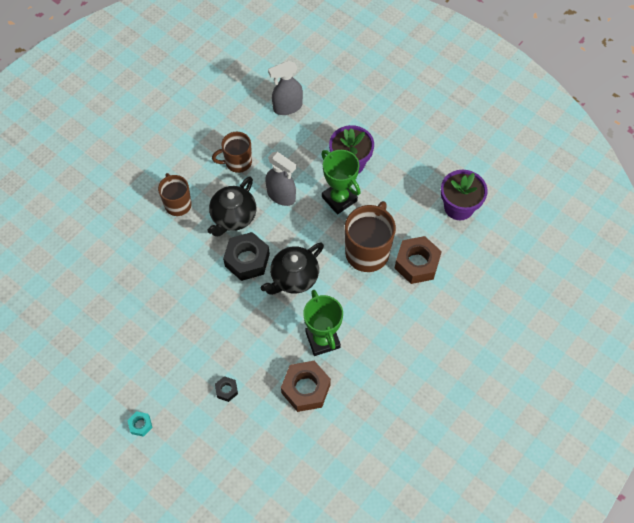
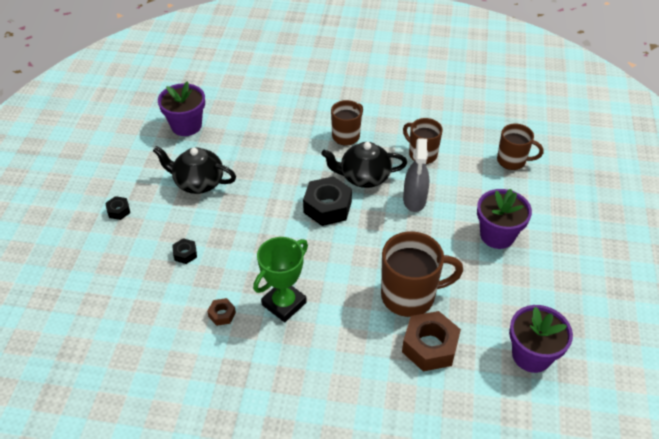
camera: 60 degrees right, 15 degrees down
(70, 324) = (186, 126): none -> purple flower pot
(140, 425) = (118, 211): turquoise nut -> black nut
(287, 107) = (512, 161): grey spray bottle -> brown mug
(293, 278) = (335, 250): black teapot -> black teapot (198, 182)
(306, 389) = (222, 314): brown nut -> brown nut, size x0.48
(339, 199) = (449, 245): green trophy -> none

